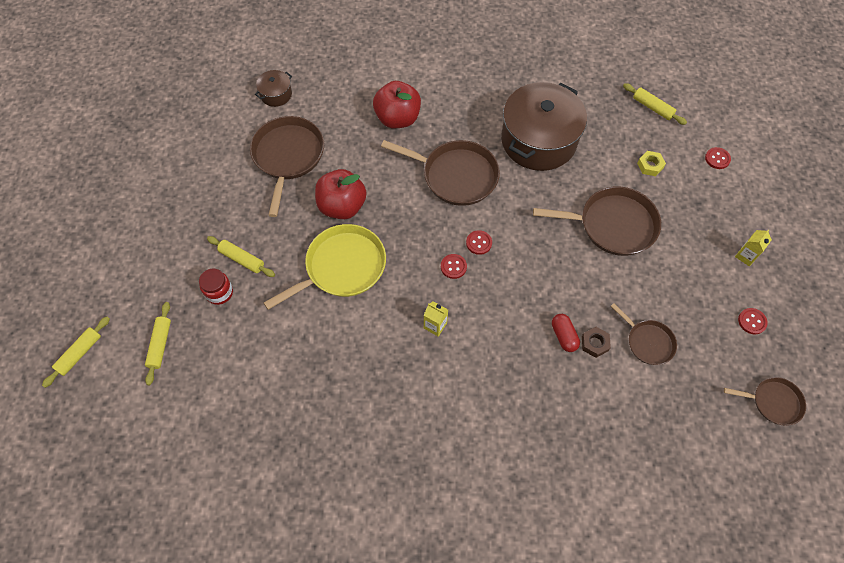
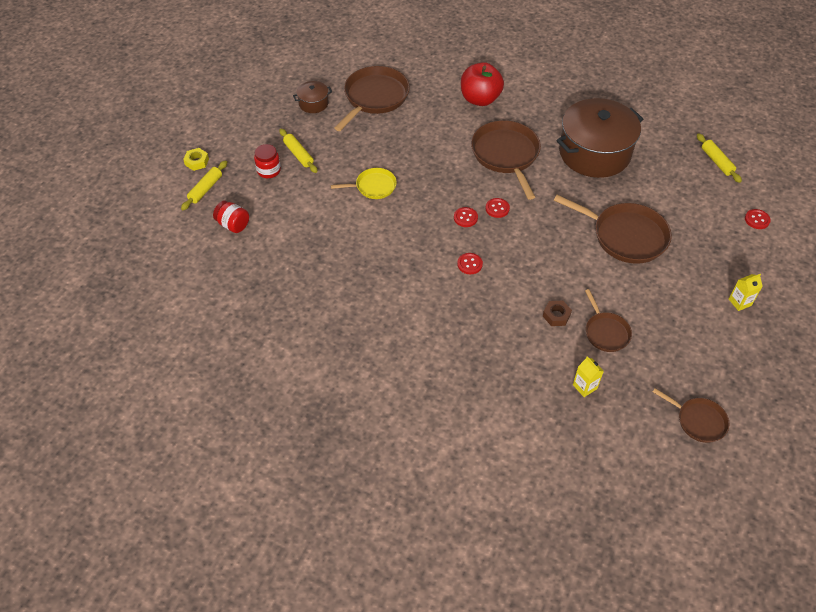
camera: 25 degrees right, 10 degrees down
(79, 353) = (145, 174): yellow rolling pin -> none
(215, 377) = (233, 225): none -> red jar
(276, 94) = (389, 52): brown pot -> brown pot (313, 103)
(342, 206) = (398, 145): red apple -> none
(342, 267) = (373, 186): yellow pan -> yellow pan, size x0.57
(435, 325) = (426, 253): yellow carton -> yellow carton (584, 386)
(456, 176) = (506, 155): brown pan -> brown pan turned 150 degrees counterclockwise
(563, 336) = (532, 300): red capsule -> none
(650, 165) = (687, 204): yellow nut -> yellow nut (197, 162)
(752, 321) = (715, 353): red button -> red button (469, 264)

